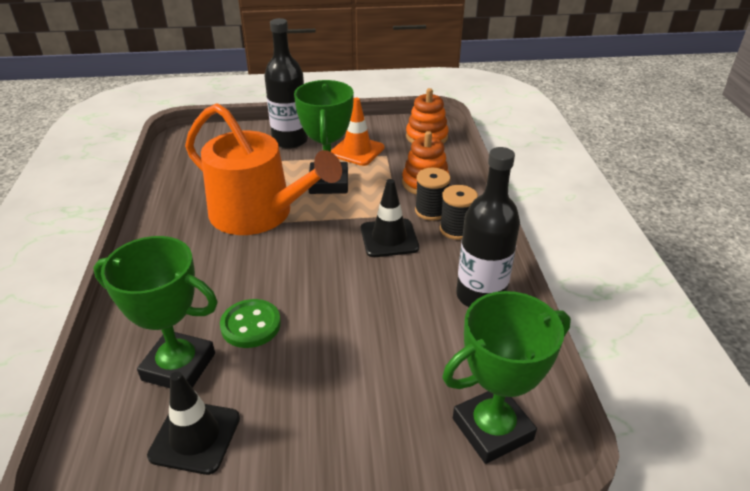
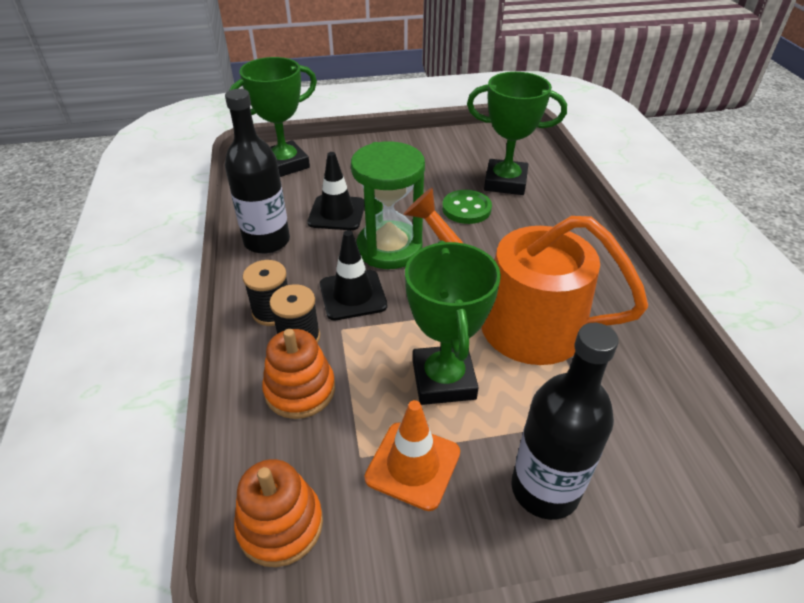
camera: 175 degrees right, 5 degrees up
(195, 436) = (470, 153): black traffic cone -> black traffic cone (337, 213)
(351, 280) = (389, 248): none -> green hourglass

